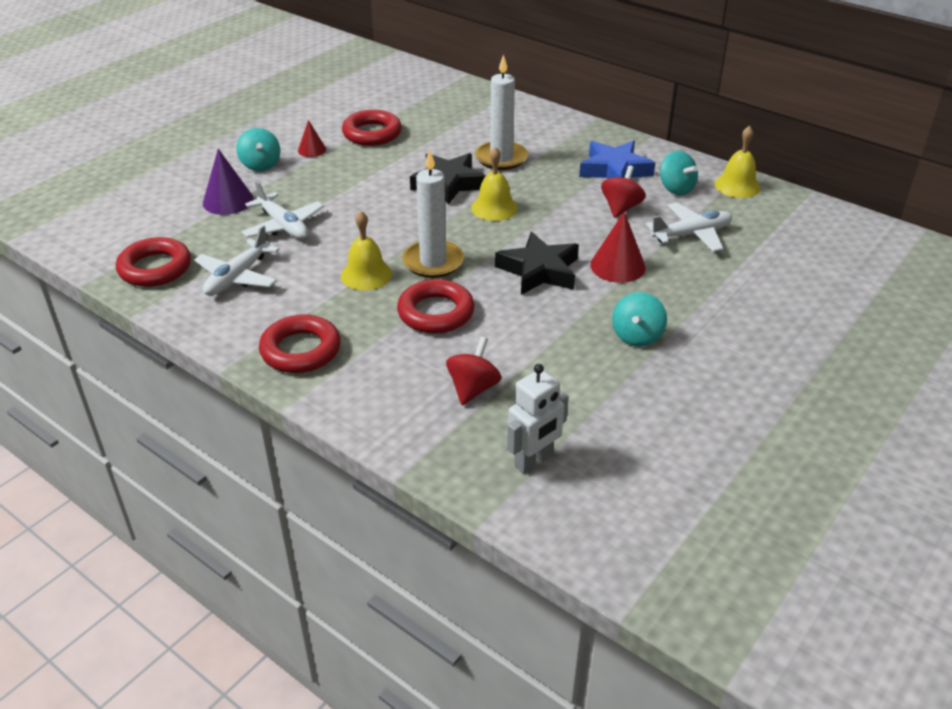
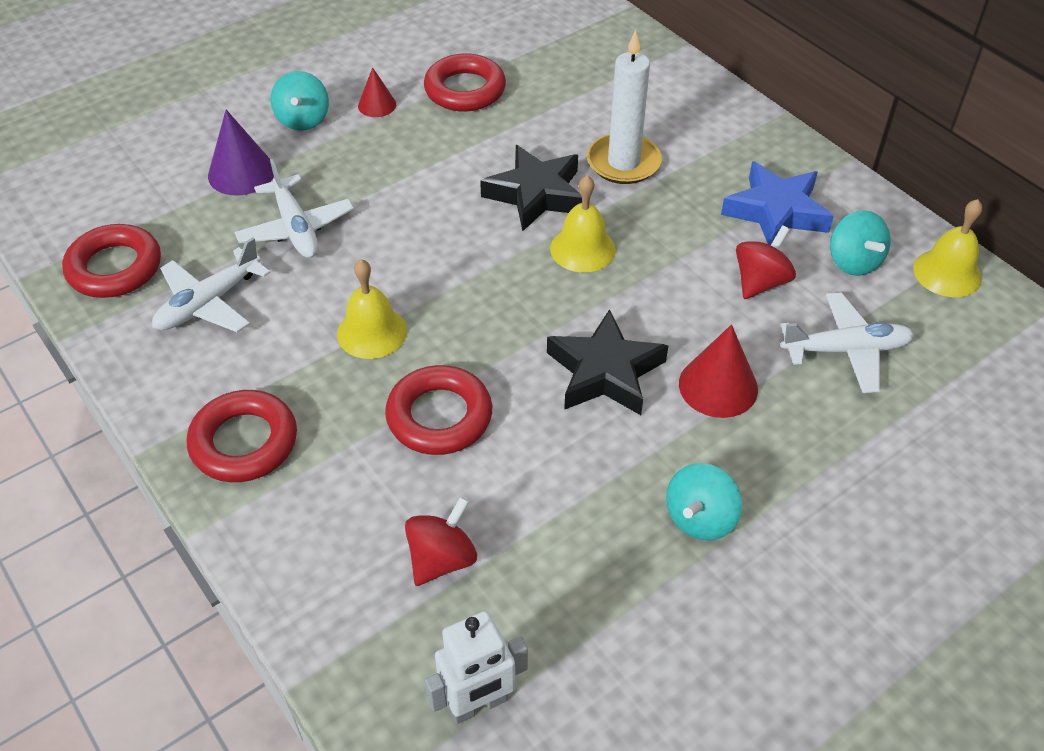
camera: 15 degrees right, 10 degrees up
(433, 262) = (467, 328): white candle -> none

